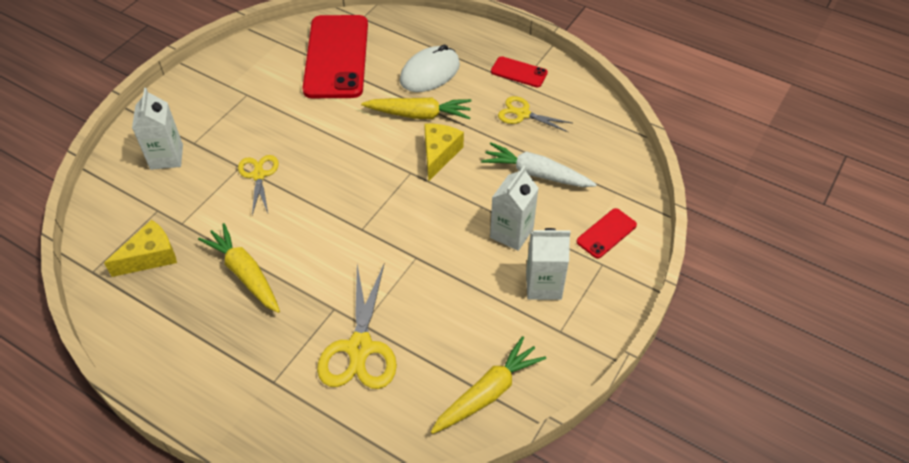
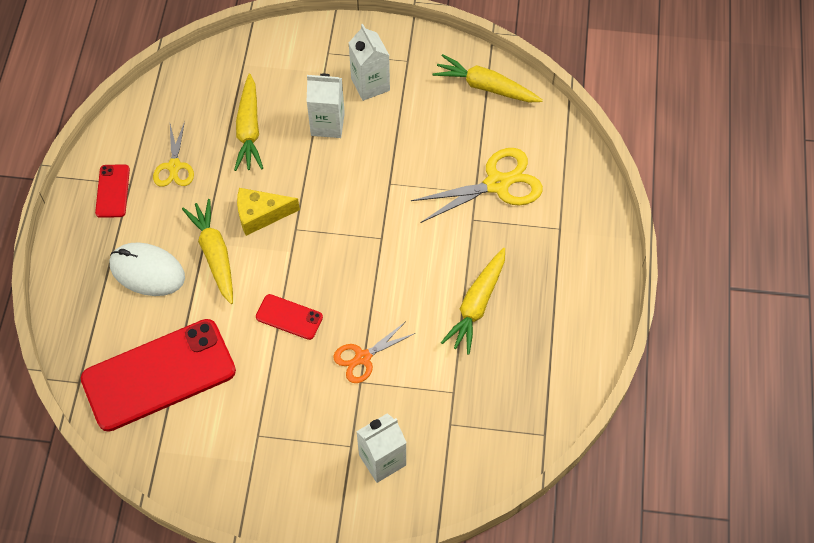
camera: 115 degrees left, 10 degrees up
(150, 256) = (502, 394): yellow cheese -> none
(259, 175) = (363, 357): yellow scissors -> orange scissors
(536, 174) = (249, 130): white carrot -> yellow carrot
(606, 233) = (293, 59): red phone -> red phone (289, 317)

